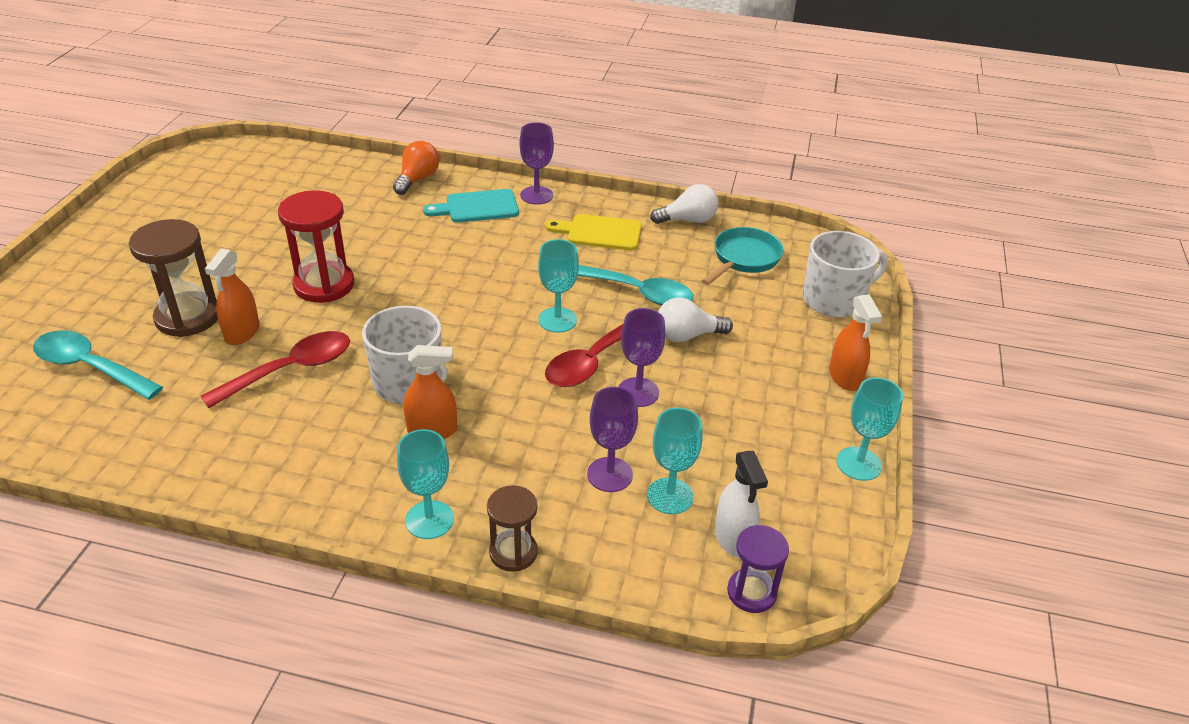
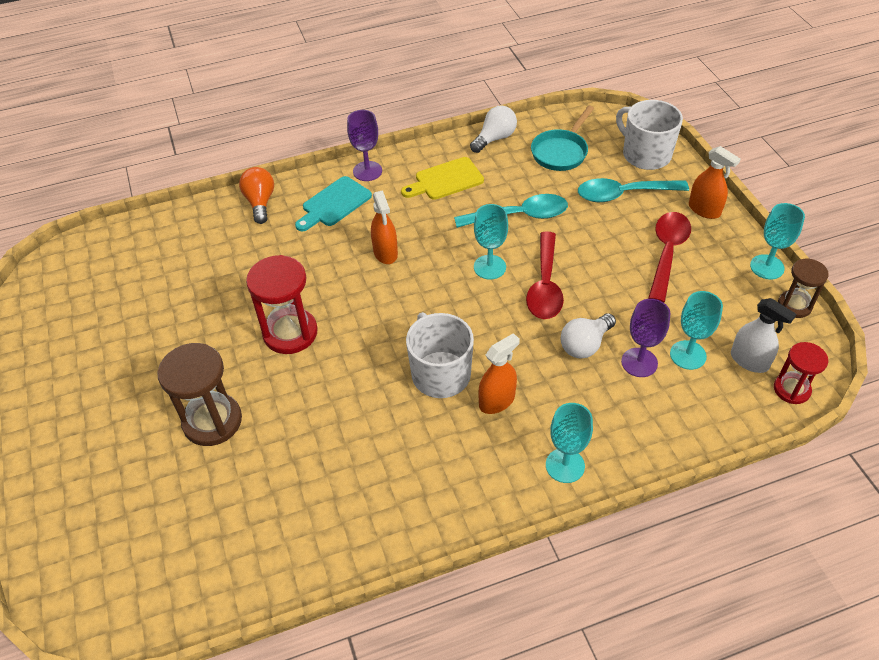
camera: 30 degrees left, 10 degrees up
(90, 367) = (183, 509): turquoise spoon -> turquoise spoon (623, 194)
(242, 332) = (272, 408): orange spray bottle -> orange spray bottle (385, 253)
(290, 370) = (345, 416): red spoon -> red spoon (667, 253)
(513, 552) = (638, 453): brown hourglass -> brown hourglass (794, 305)
(638, 392) = (596, 292): purple goblet -> none
(687, 335) = (584, 232): white light bulb -> white light bulb (585, 345)
(743, 259) = (561, 152): turquoise pan -> turquoise pan turned 150 degrees counterclockwise
(751, 592) = (791, 389): purple hourglass -> red hourglass
(834, 300) = (645, 154): white mug -> white mug turned 75 degrees counterclockwise

